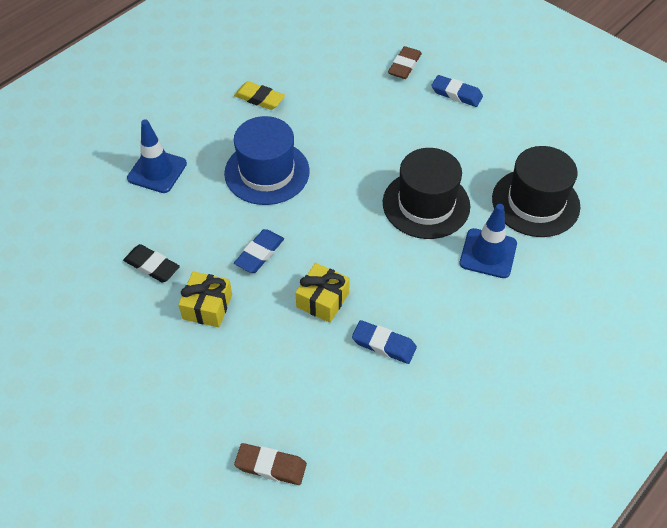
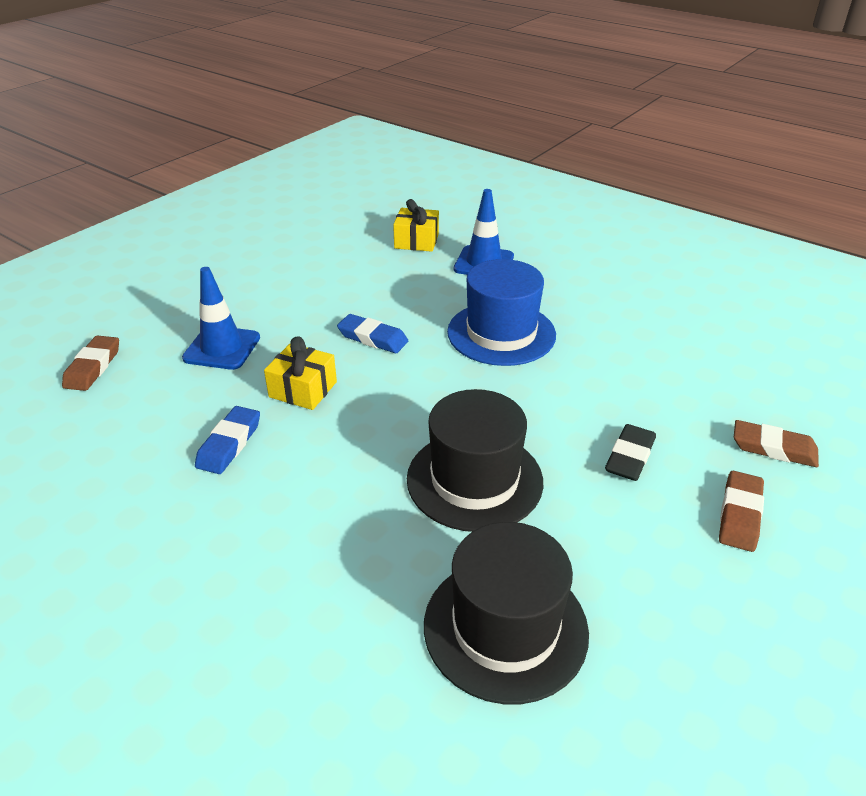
camera: 85 degrees right, 15 degrees down
(152, 266) = (353, 274): black eraser -> black eraser (629, 457)
(207, 306) = (299, 311): yellow gift -> yellow gift (416, 241)
(259, 98) = (627, 318): yellow eraser -> none
(456, 94) = (740, 515): blue eraser -> brown eraser
(488, 253) = (383, 555): blue traffic cone -> blue traffic cone (222, 348)

